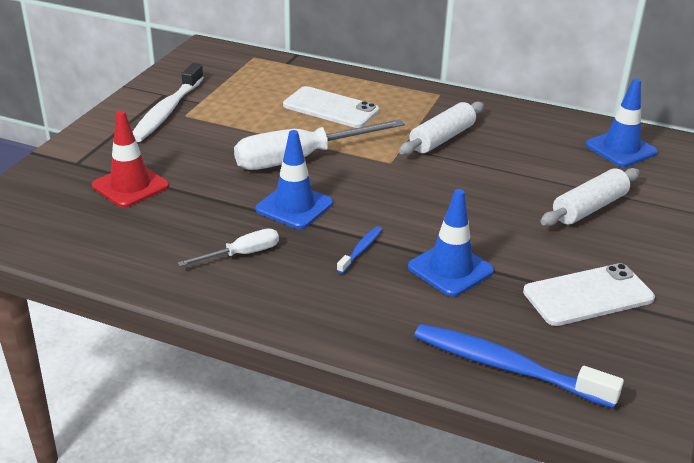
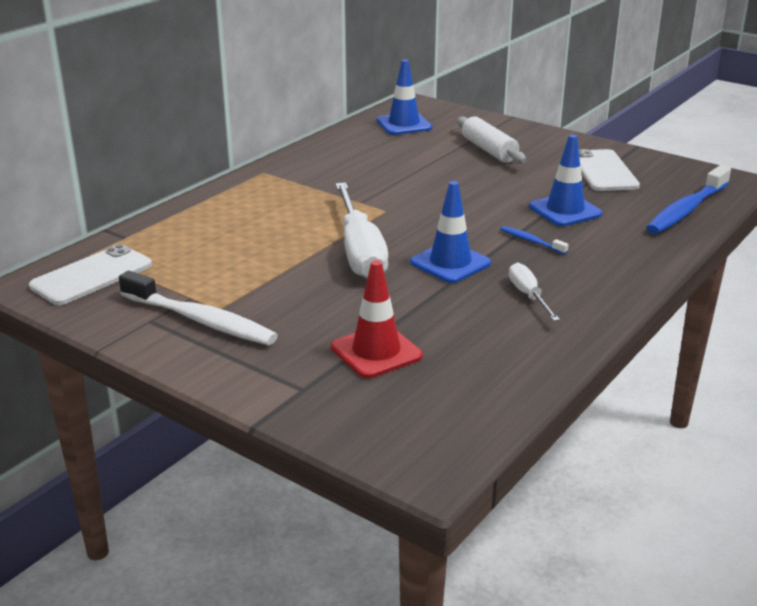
camera: 75 degrees left, 5 degrees down
(330, 108) = (257, 225): white phone -> white phone (92, 275)
(442, 138) = (352, 184): white rolling pin -> none

